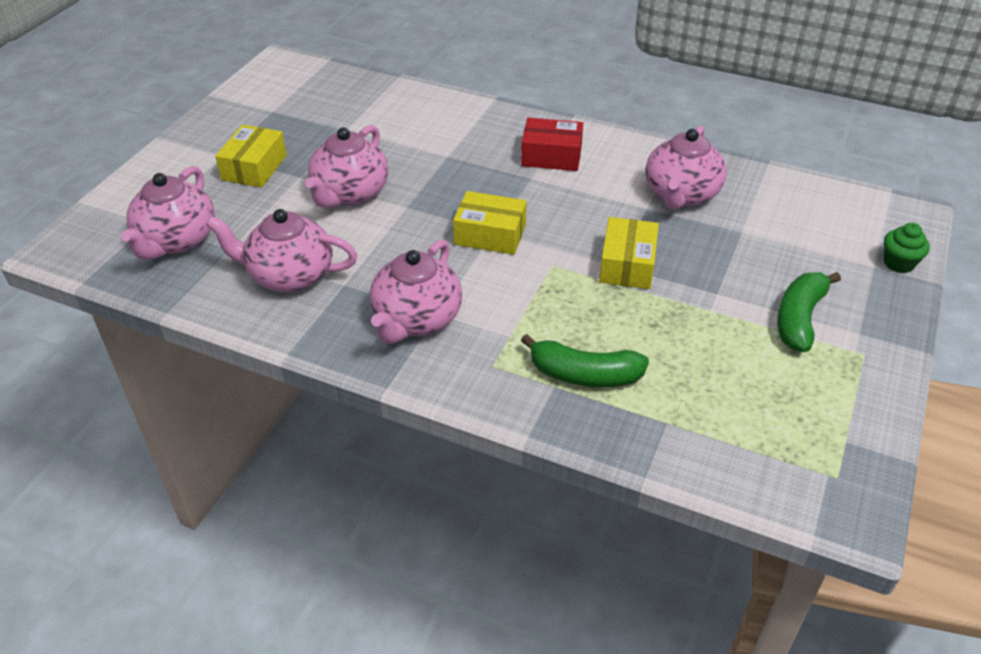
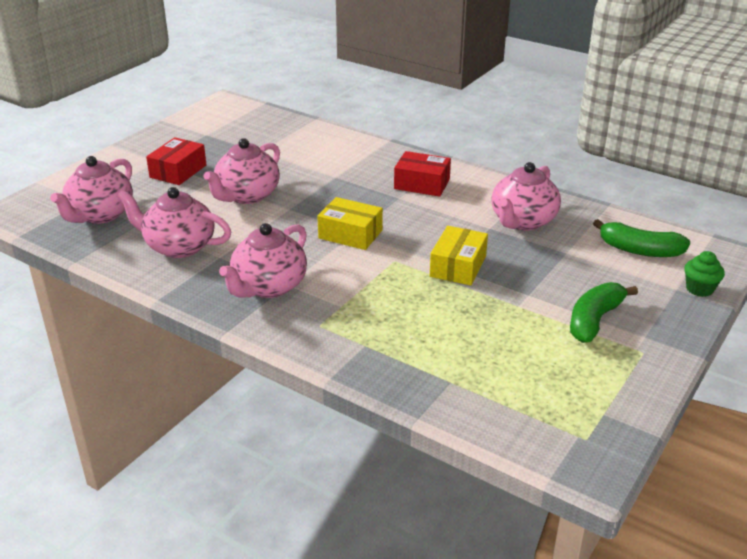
camera: 10 degrees right, 10 degrees down
(254, 167) = (178, 171): yellow box -> red box
(584, 375) = (393, 340): green banana -> green banana (639, 250)

